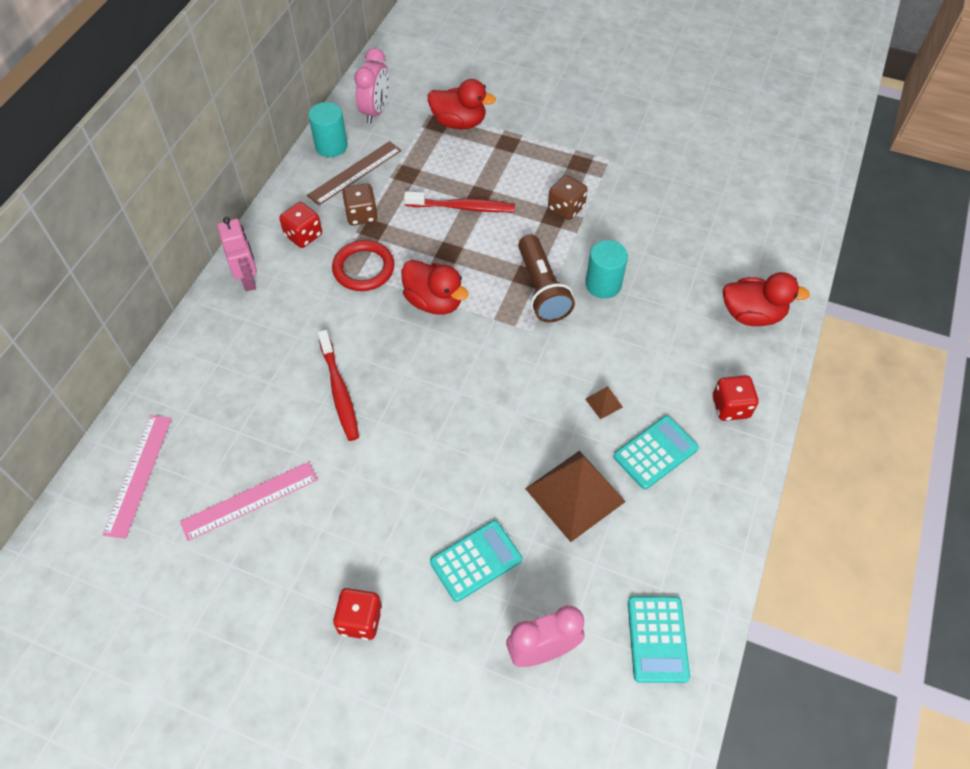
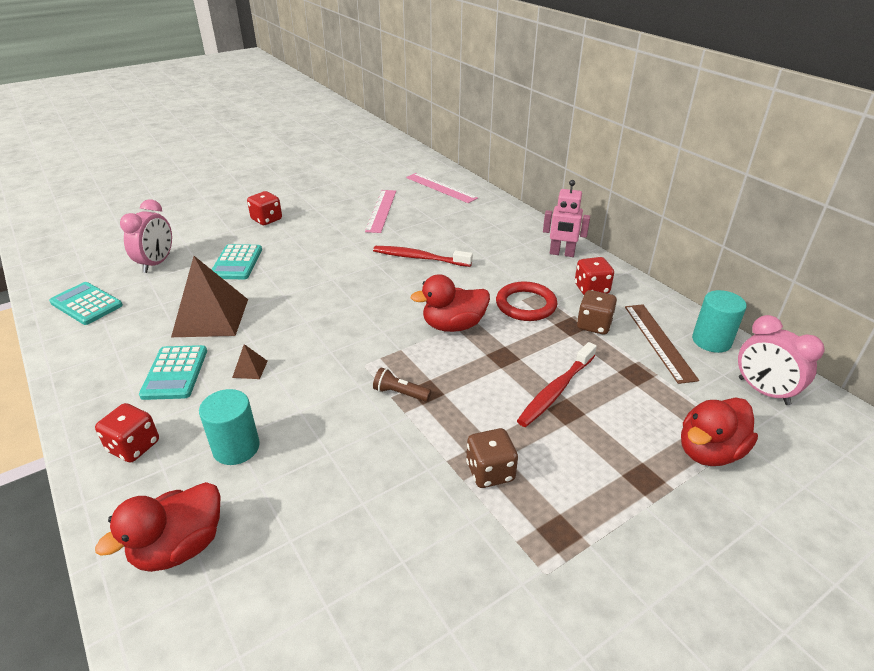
camera: 125 degrees right, 20 degrees down
(542, 289) = (400, 393): brown flashlight -> brown flashlight, size x0.51
(603, 284) = (359, 440): turquoise cylinder -> turquoise cylinder (236, 448)

